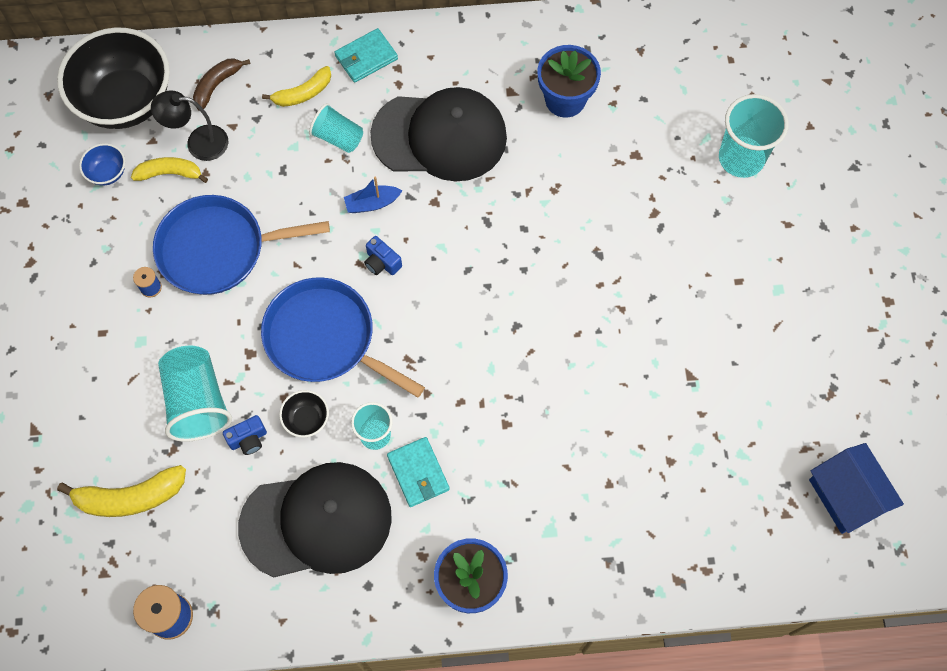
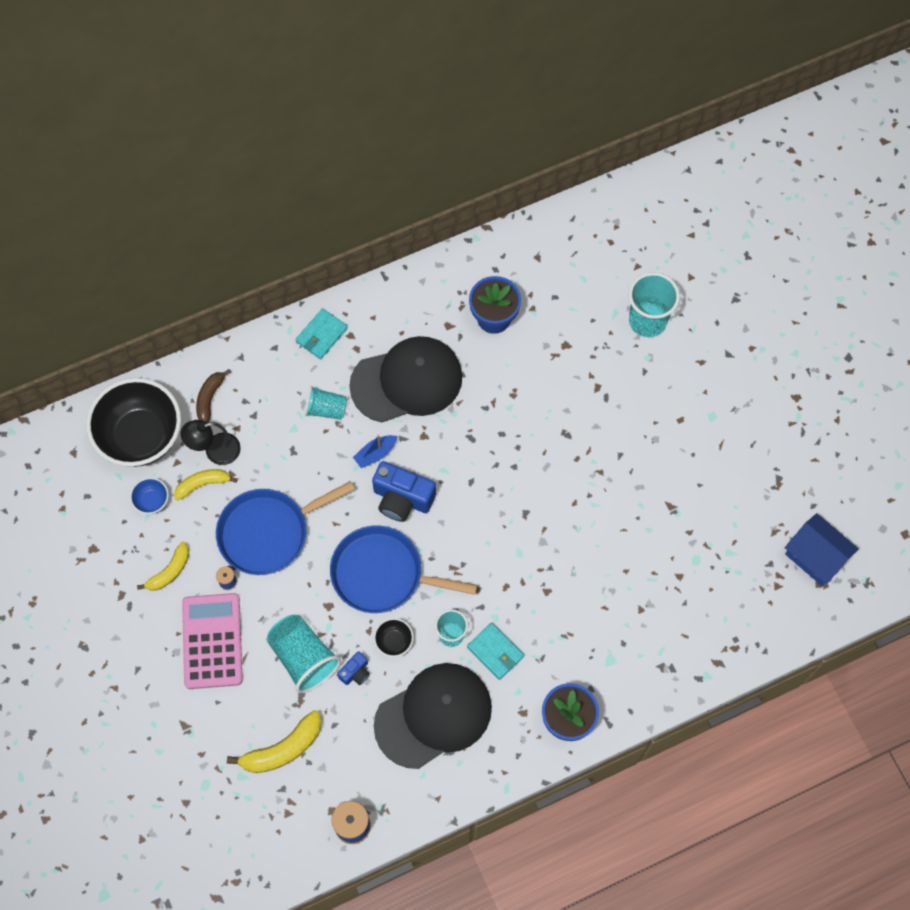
camera: 20 degrees left, 0 degrees up
(105, 347) = (212, 641): none -> pink calculator
(303, 93) = (283, 382): yellow banana -> yellow banana (169, 571)
(382, 263) = (402, 499): blue camera -> blue camera, size x1.97

